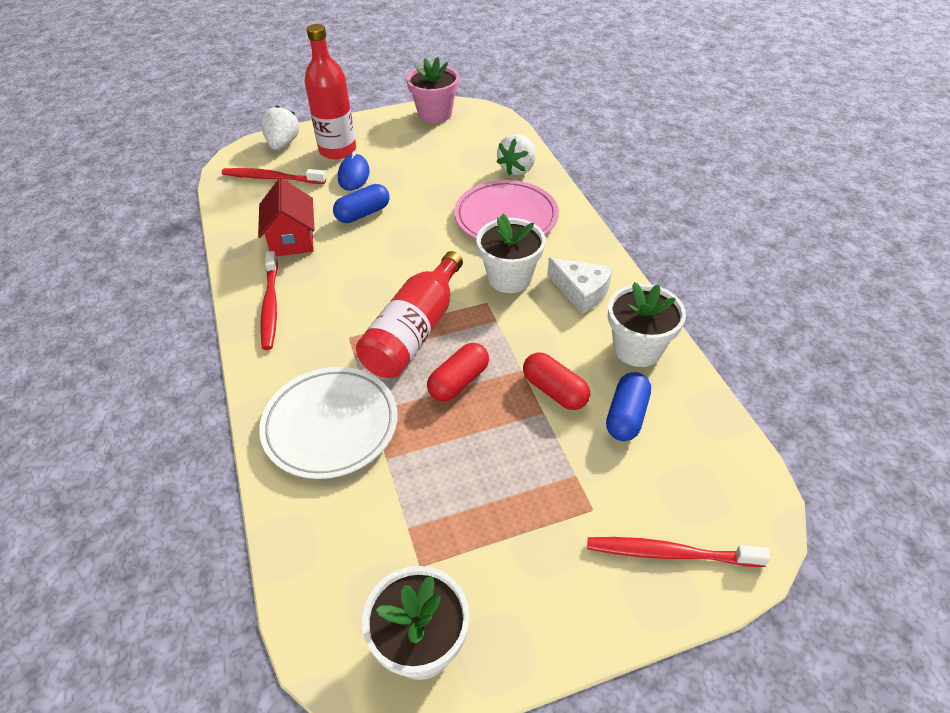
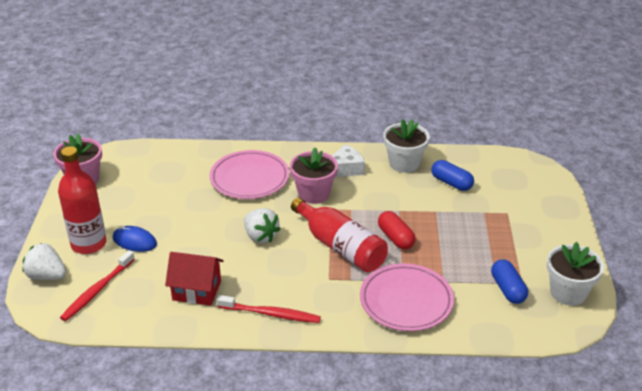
camera: 70 degrees left, 10 degrees down
(330, 425) = (406, 301): white plate -> pink plate
(363, 213) = (192, 246): blue capsule -> blue capsule (507, 289)
(509, 278) = (314, 193): white flower pot -> pink flower pot
(517, 169) = (197, 158): white strawberry -> white strawberry (260, 236)
(554, 391) = (421, 203): red capsule -> none
(669, 553) = (540, 197): red toothbrush -> none

